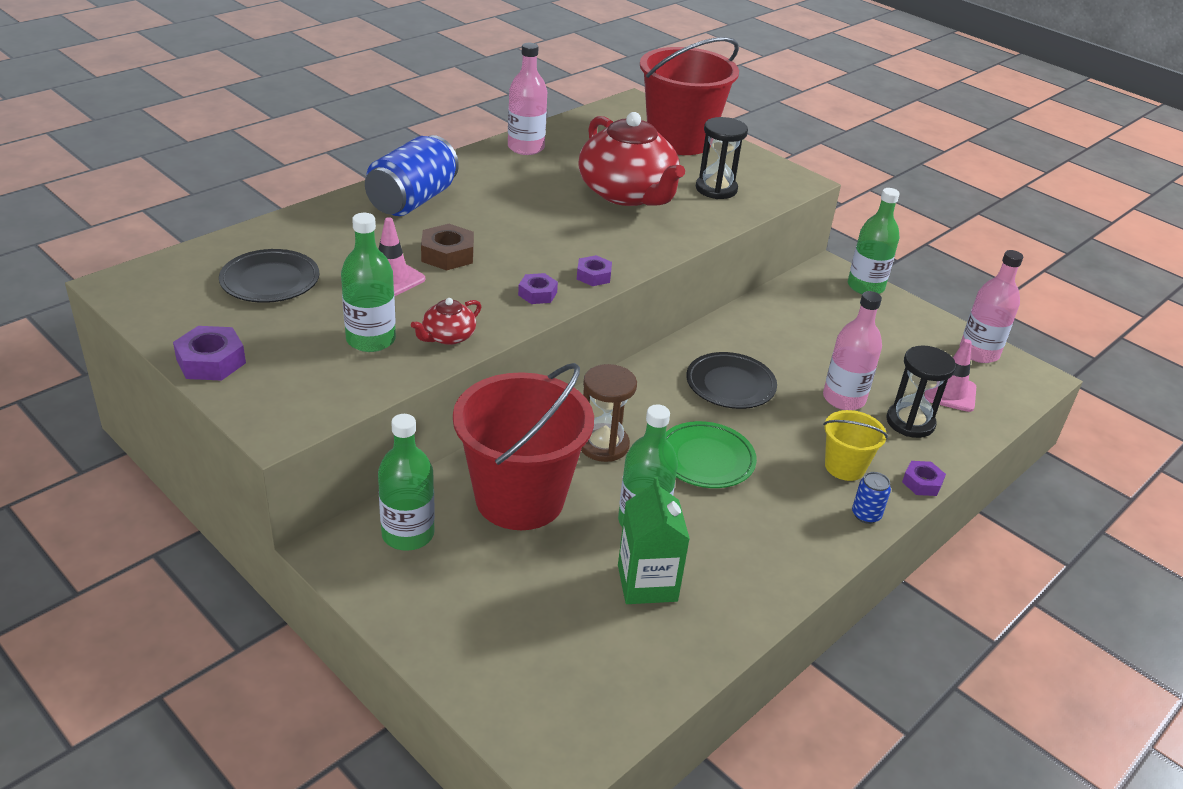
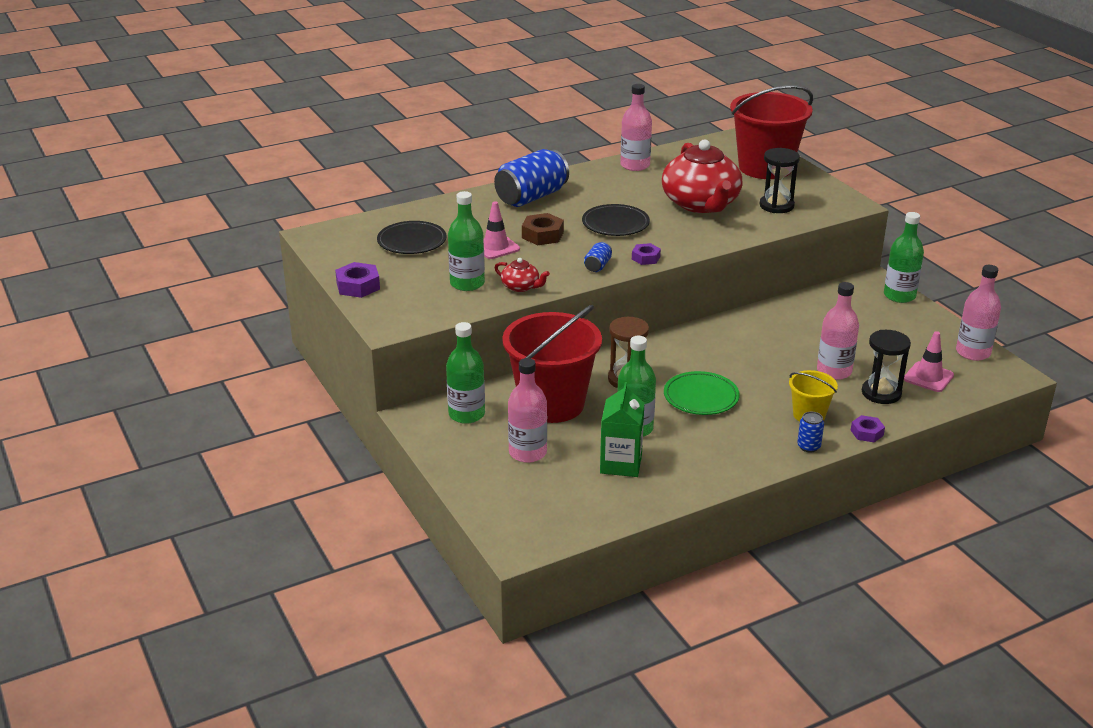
camera: 20 degrees right, 5 degrees down
(448, 336) = (521, 287): red teapot -> red teapot turned 120 degrees counterclockwise
(515, 586) = (527, 452): none -> pink bottle
(537, 293) = (597, 266): purple nut -> blue can
(730, 385) = (745, 352): black plate -> black plate (615, 224)

